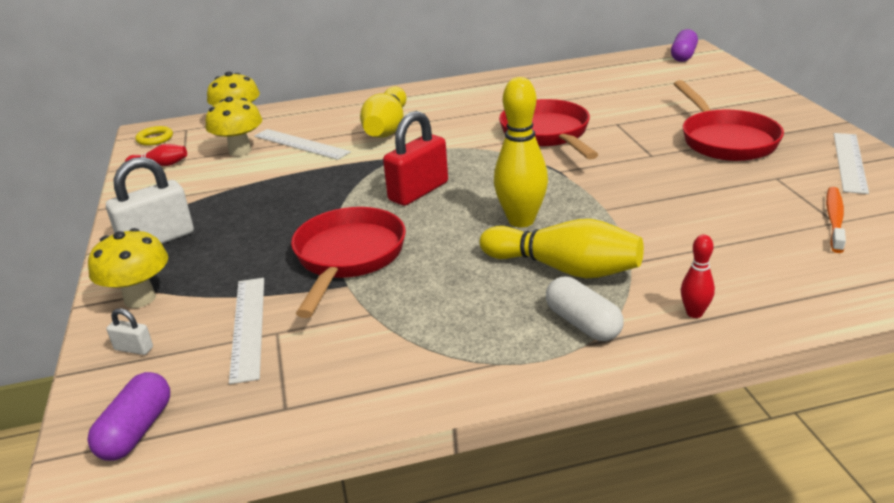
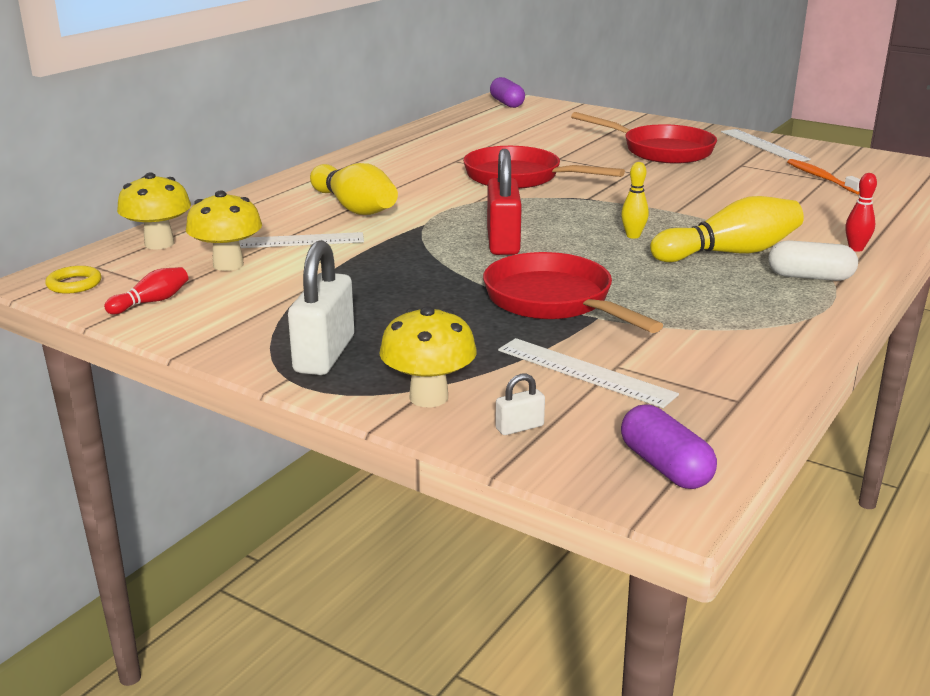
camera: 45 degrees left, 5 degrees down
(521, 221) = (633, 236): yellow bowling pin -> yellow bowling pin, size x0.50

